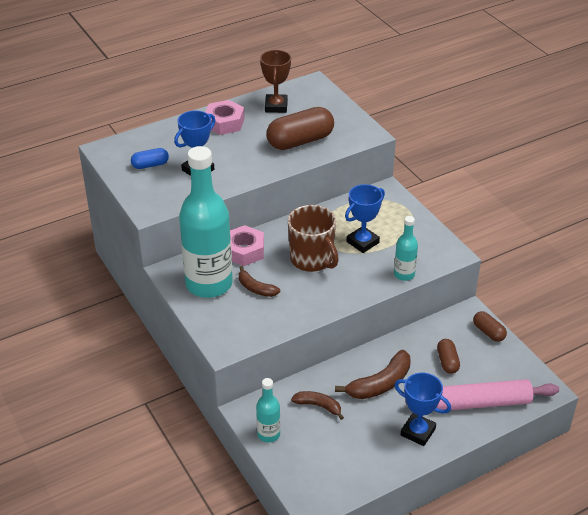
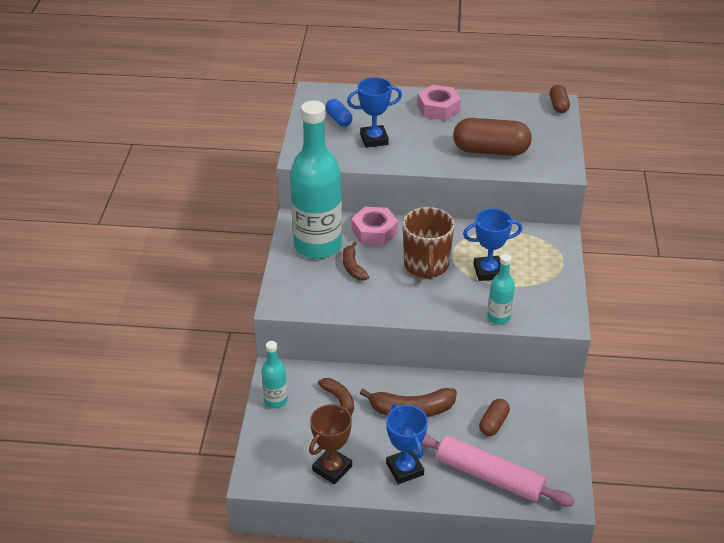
camera: 35 degrees right, 0 degrees up
(150, 165) = (339, 119): blue capsule -> blue capsule turned 45 degrees clockwise
(276, 106) = (500, 111): brown trophy -> brown trophy (332, 468)
(488, 332) = (561, 417): brown capsule -> brown capsule (558, 105)

